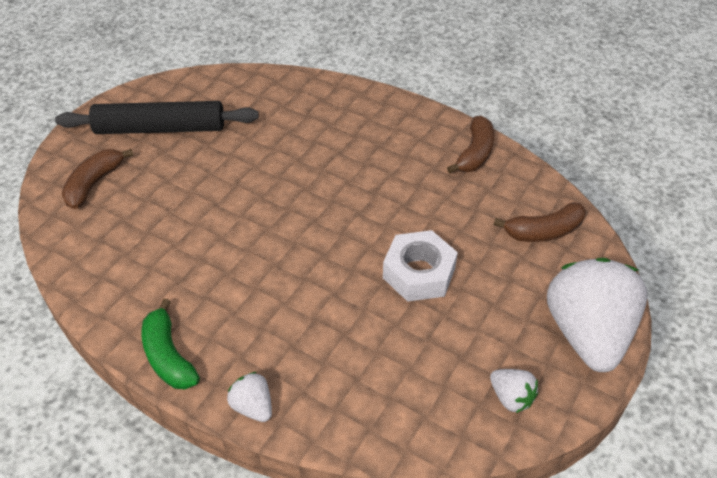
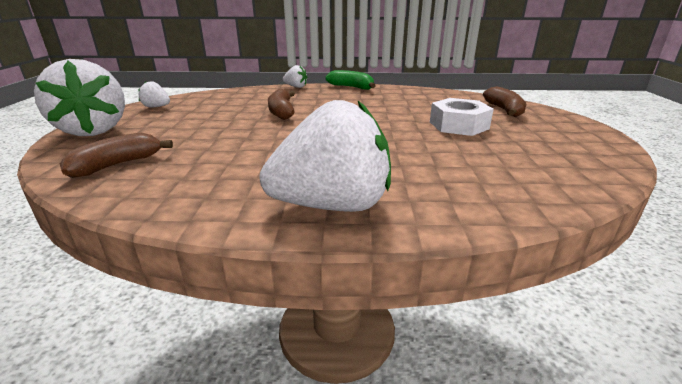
camera: 150 degrees right, 20 degrees down
(161, 128) = (537, 138): black rolling pin -> none
(396, 122) = (332, 205): none -> white strawberry
(418, 273) = (234, 126): white nut -> white nut (458, 125)
(475, 153) = (206, 202): brown banana -> brown banana (281, 112)

